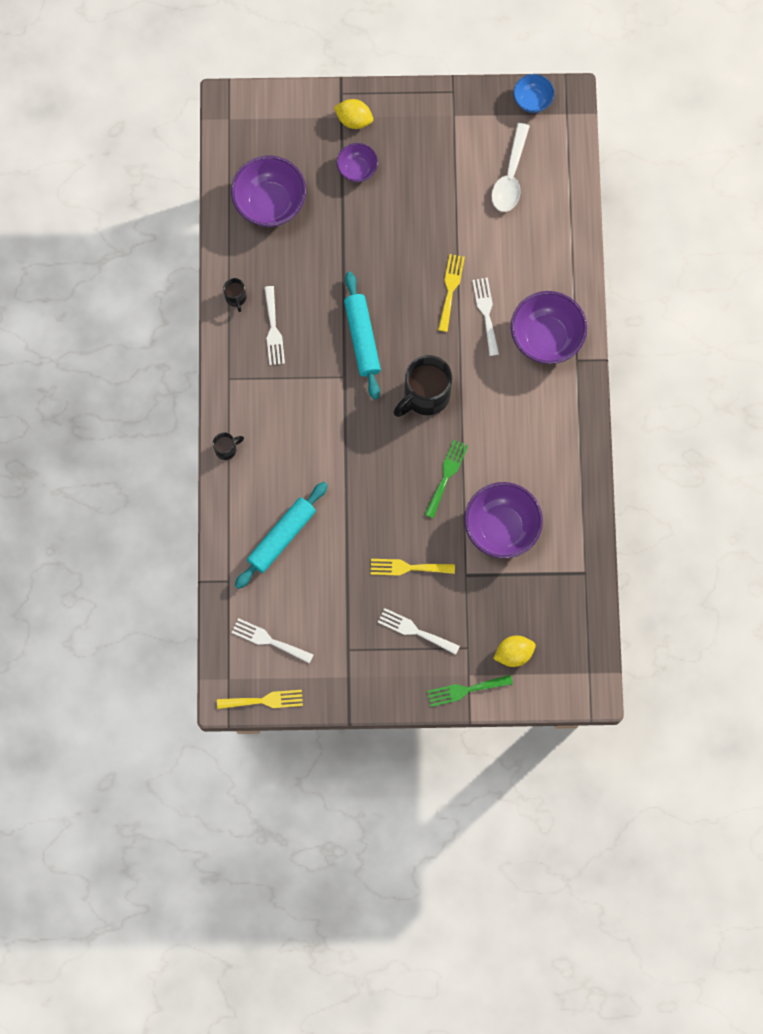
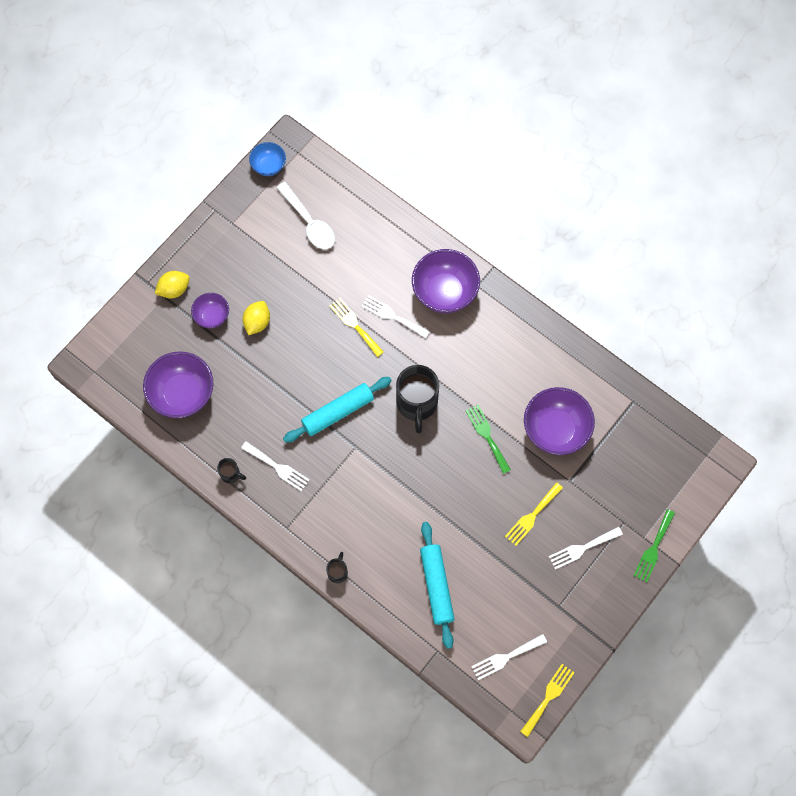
camera: 50 degrees left, 5 degrees down
(362, 338) = (338, 412): turquoise rolling pin -> turquoise rolling pin turned 60 degrees counterclockwise
(513, 653) = (653, 494): yellow lemon -> yellow lemon (257, 322)

